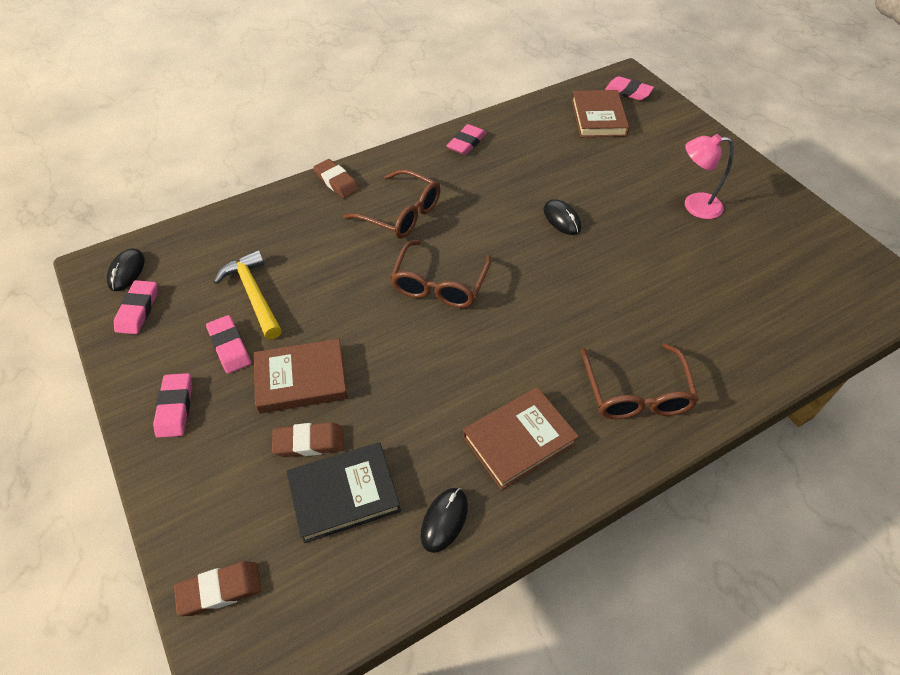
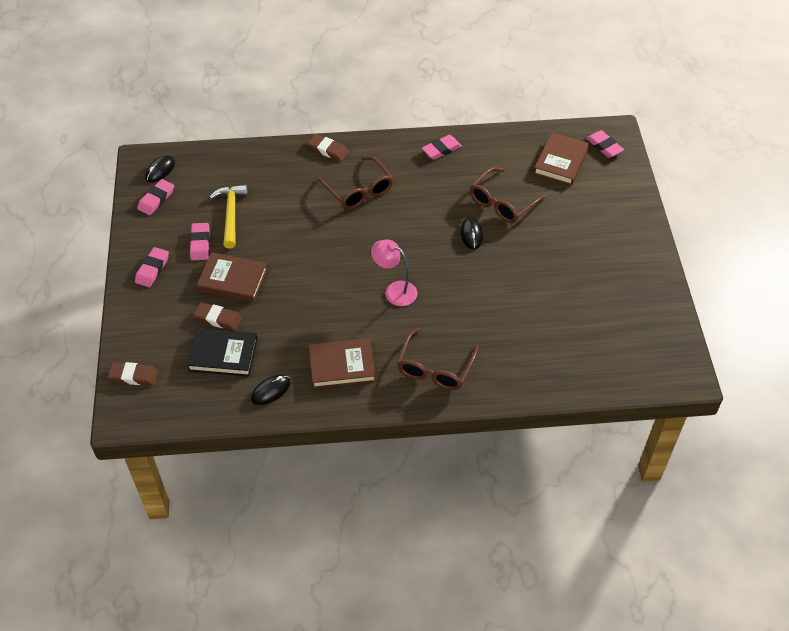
camera: 25 degrees right, 0 degrees up
(337, 182) = (328, 150): brown eraser -> brown eraser turned 45 degrees counterclockwise
(440, 284) = (354, 251): brown glasses -> brown glasses (502, 203)
(694, 206) = (580, 259): pink lamp -> pink lamp (394, 290)

